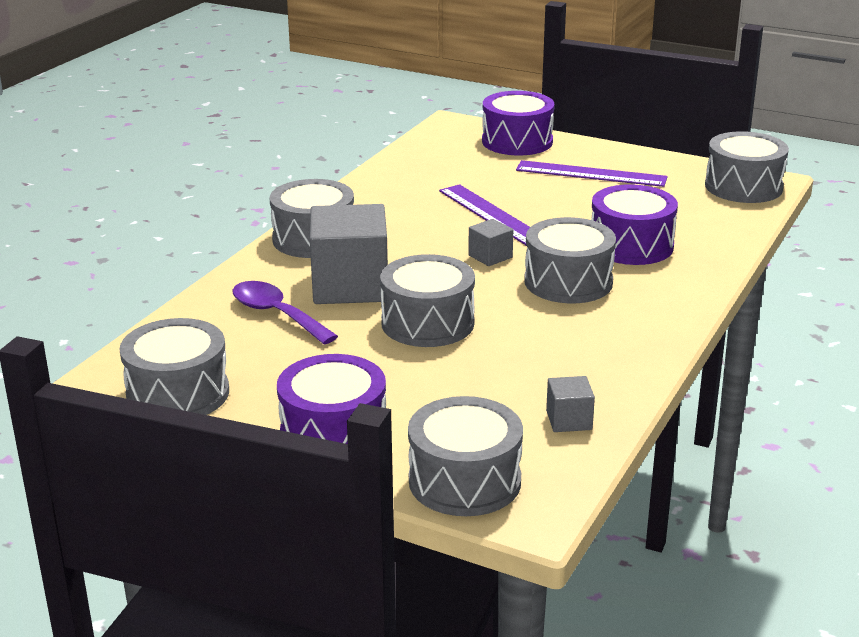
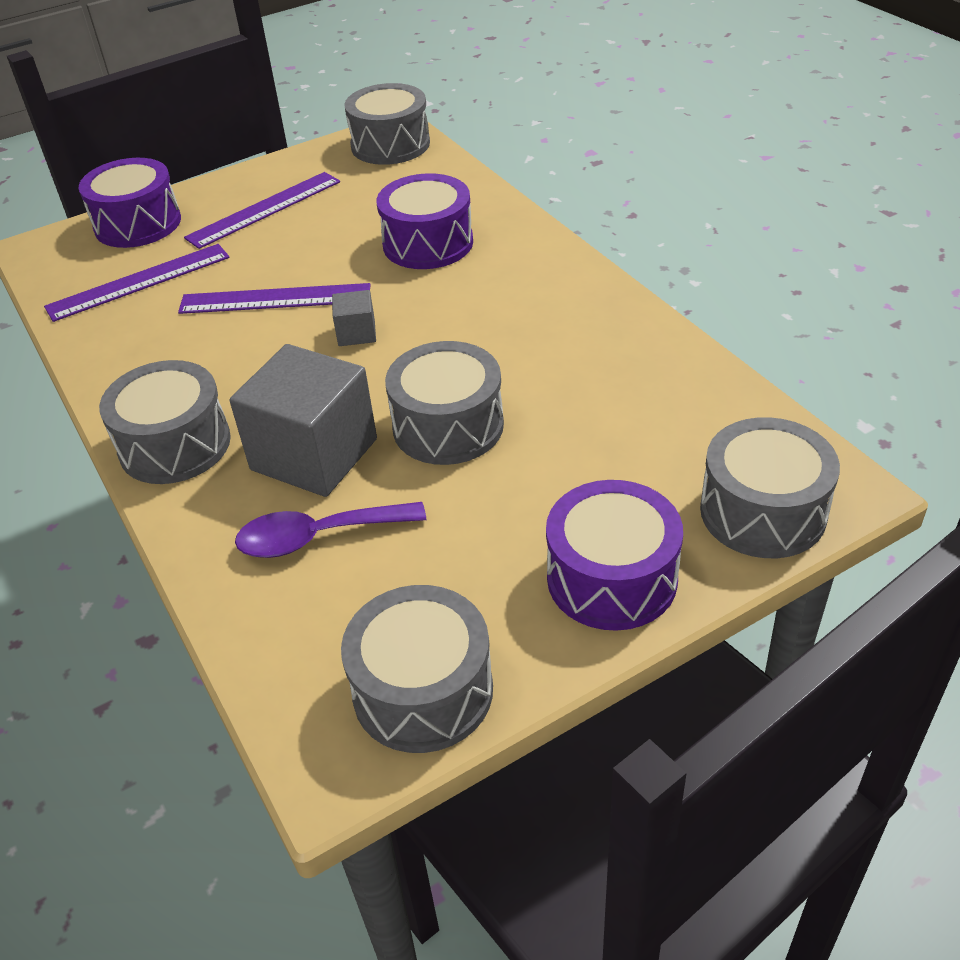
camera: 55 degrees left, 15 degrees up
(456, 167) = (139, 282): none -> purple ruler
(568, 282) = (457, 305): grey drum -> none
(569, 420) = (703, 403): grey cube -> none

